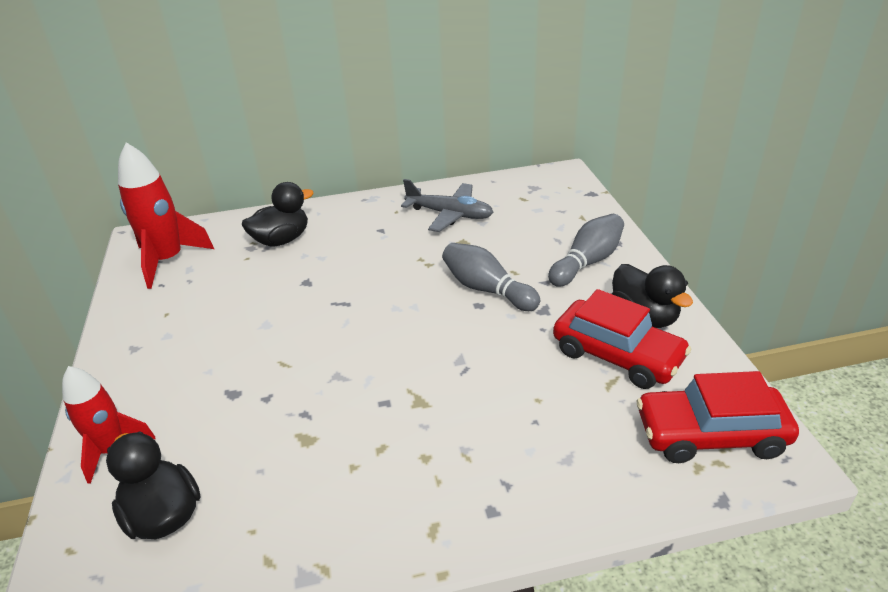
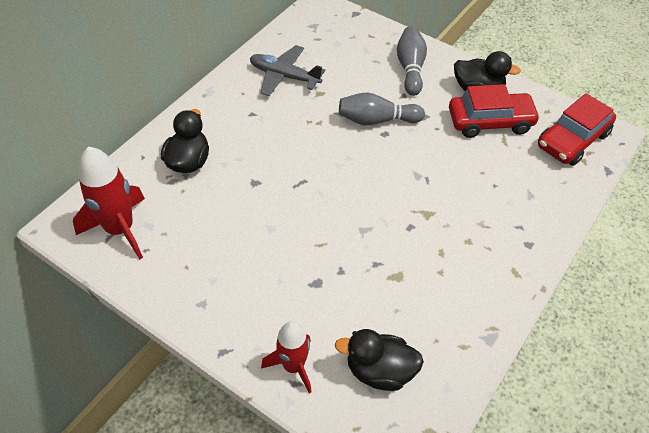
camera: 45 degrees left, 15 degrees up
(450, 214) = (284, 76): grey plane -> grey plane turned 135 degrees counterclockwise

